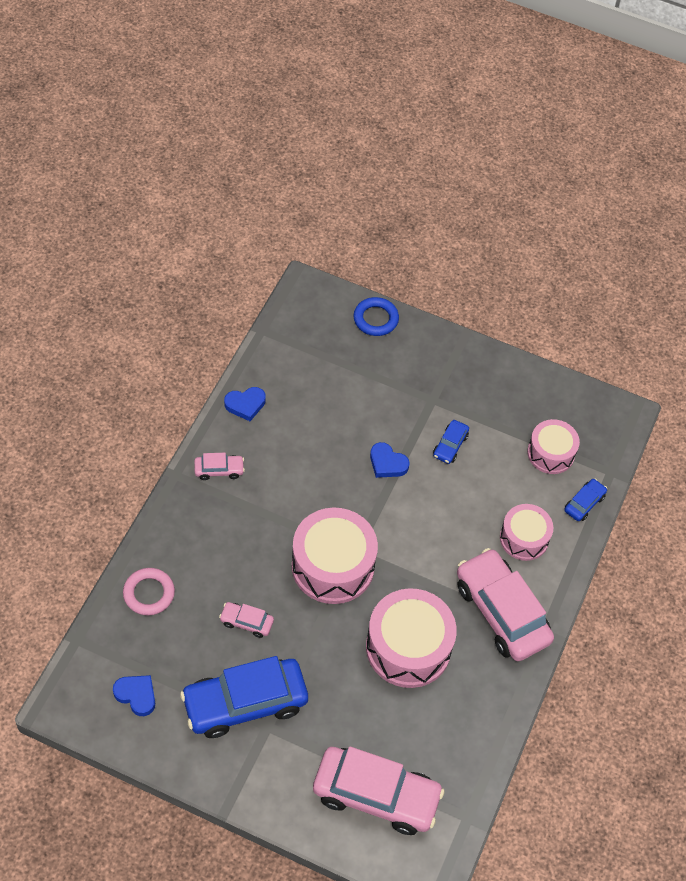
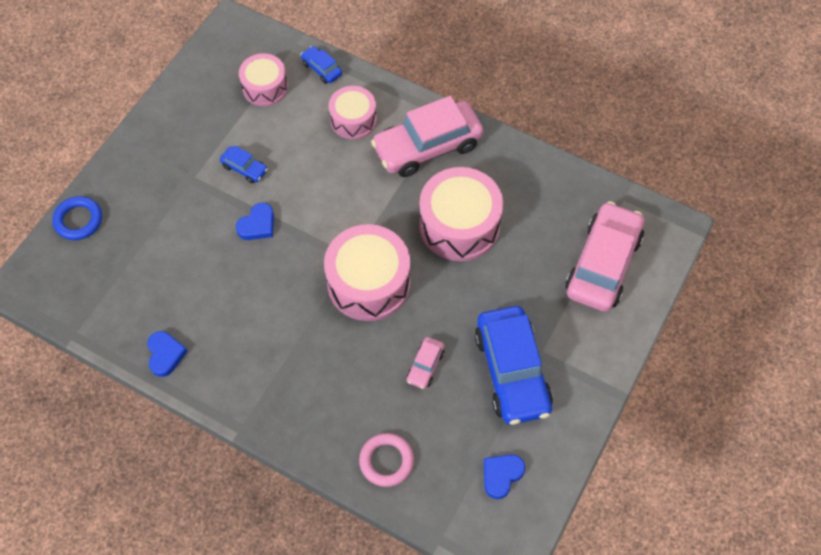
camera: 80 degrees left, 5 degrees up
(219, 470) = (244, 385): pink car -> none

